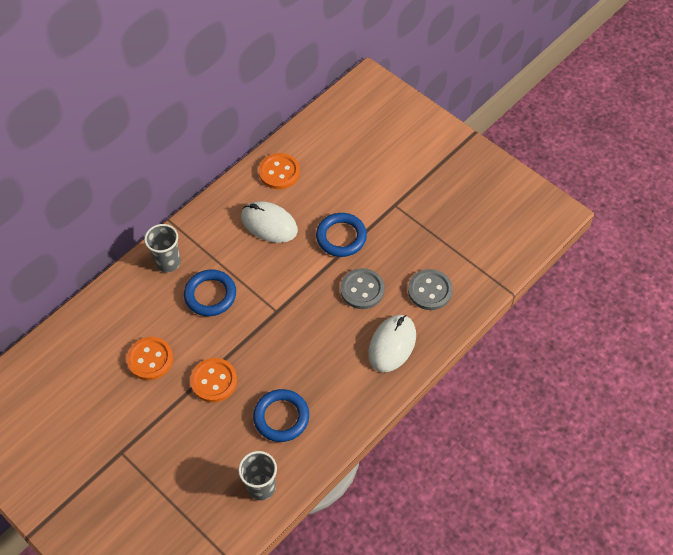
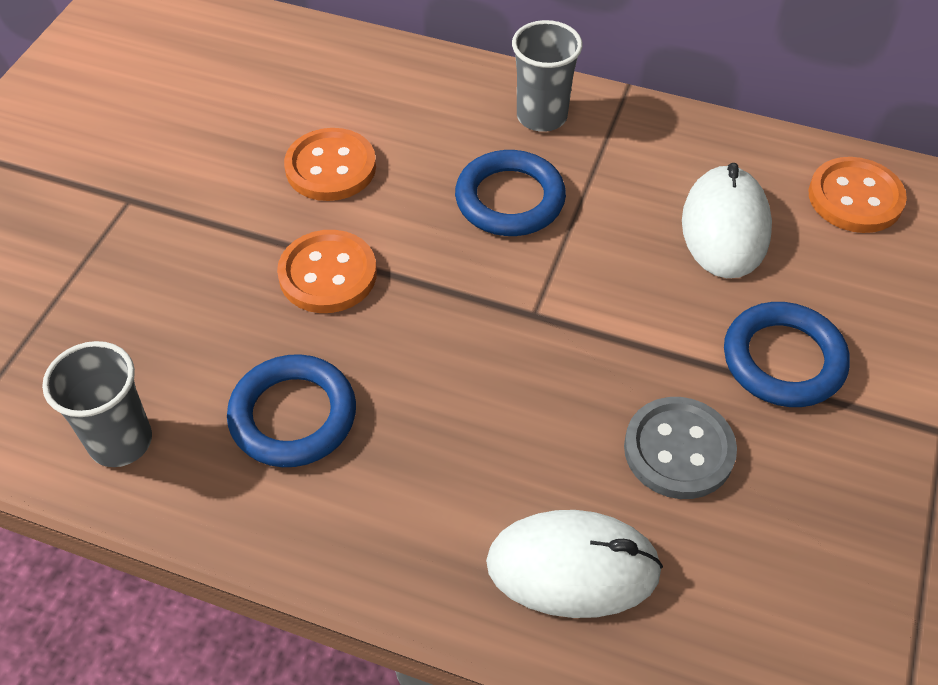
camera: 65 degrees right, 5 degrees down
(430, 290) = (767, 598): grey button -> none

